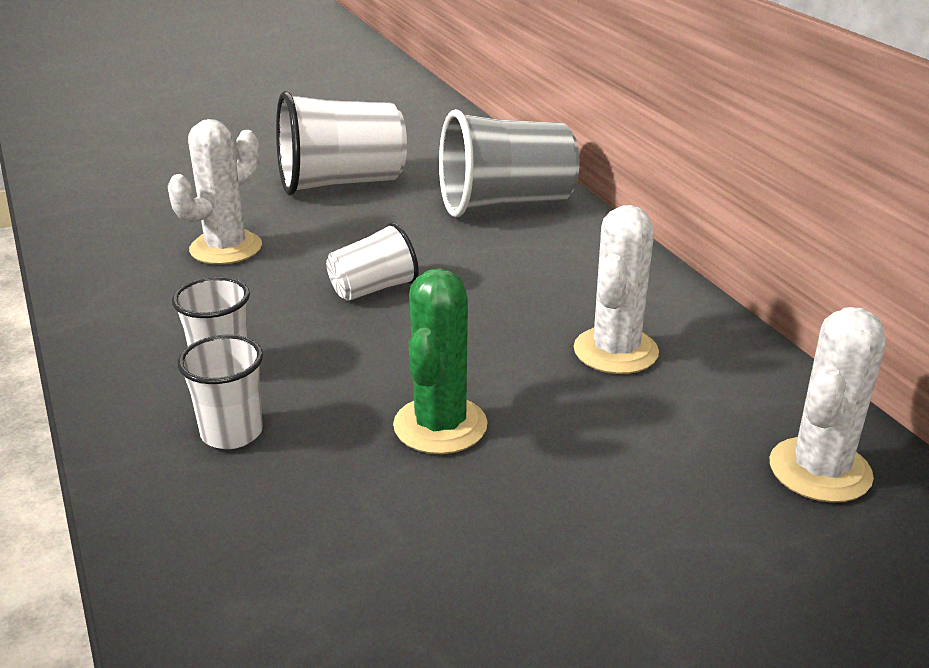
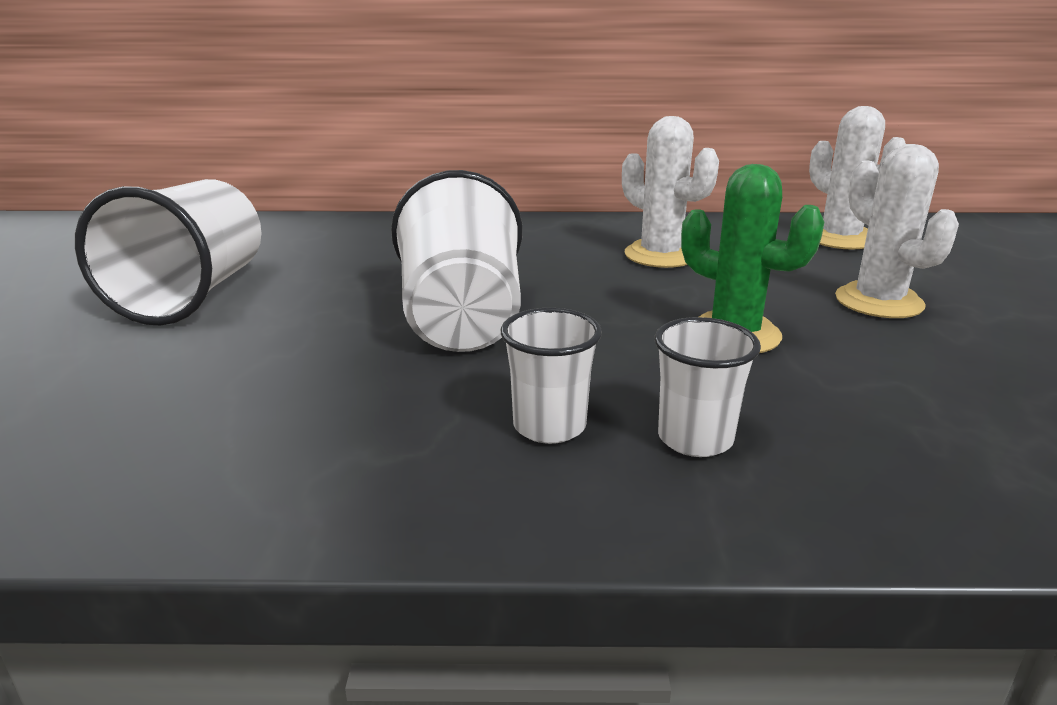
camera: 65 degrees left, 5 degrees down
(226, 248) = (251, 383): white cactus -> white cactus (878, 302)
(373, 289) = (461, 319): white cup -> white cup, size x1.84
(505, 205) = (370, 240): grey cup -> none

